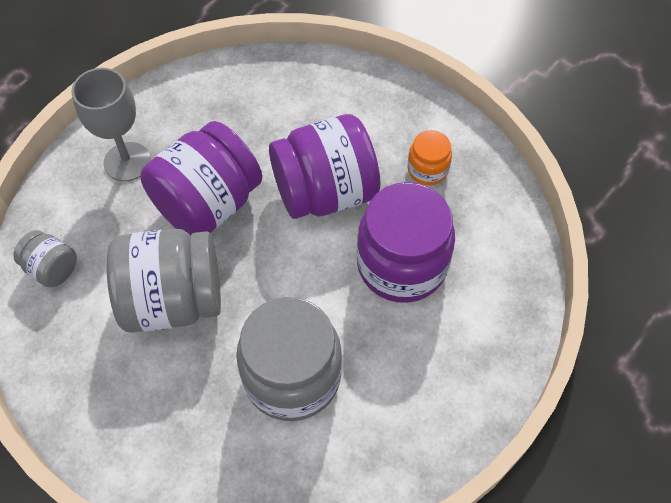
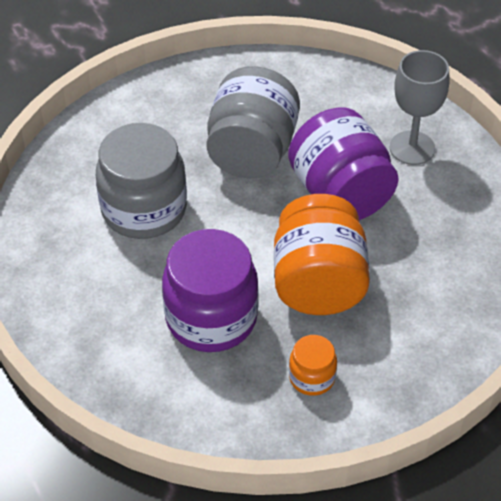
camera: 110 degrees right, 10 degrees down
(52, 269) = (317, 85): grey jar -> none
(325, 192) = (318, 283): purple jar -> orange jar

